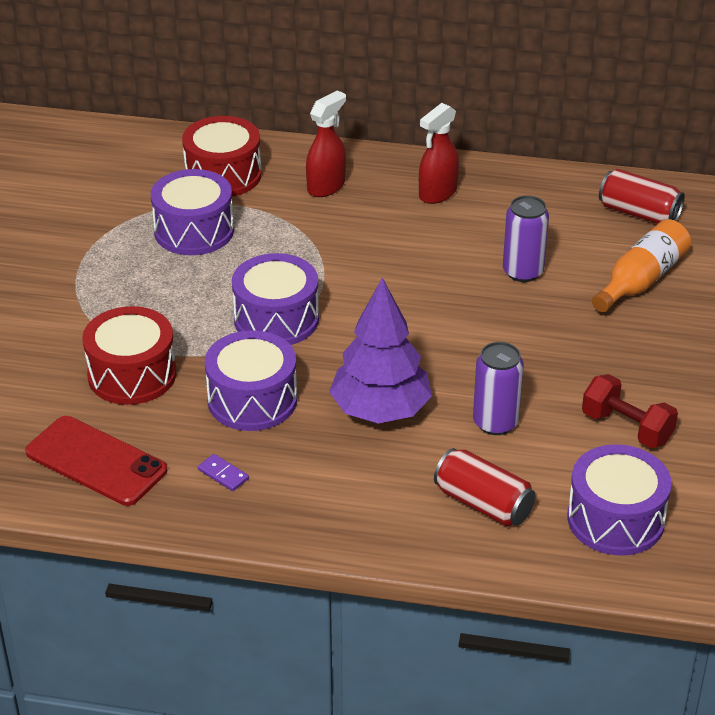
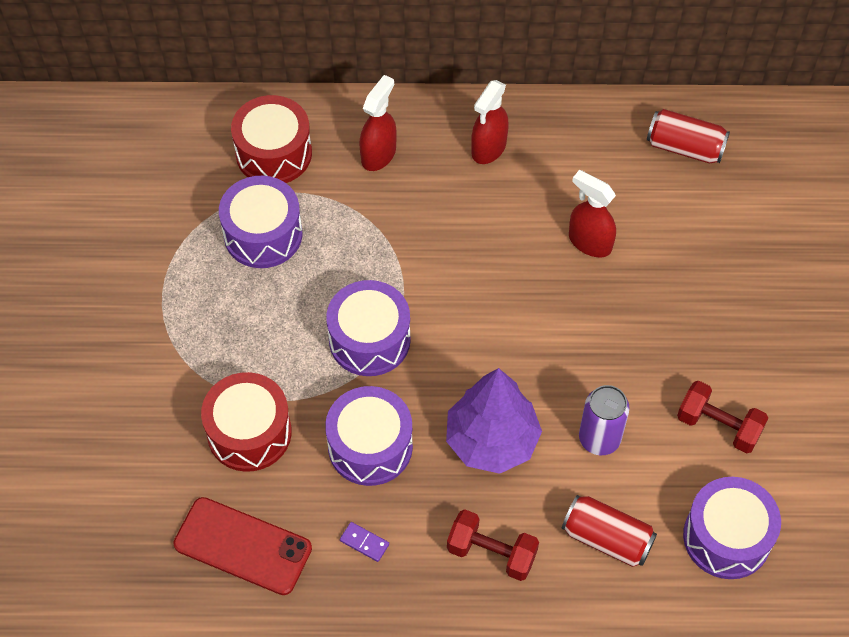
camera: 10 degrees left, 20 degrees up
(355, 500) = (491, 553): none -> red dumbbell
(523, 272) = (589, 242): purple can -> red spray bottle
(641, 280) = (701, 236): orange bottle -> none

